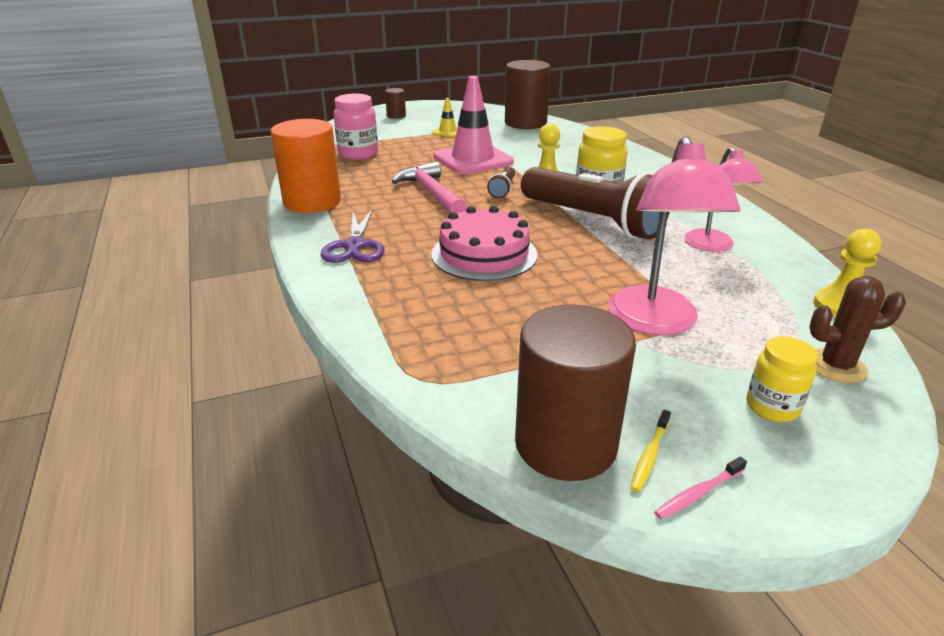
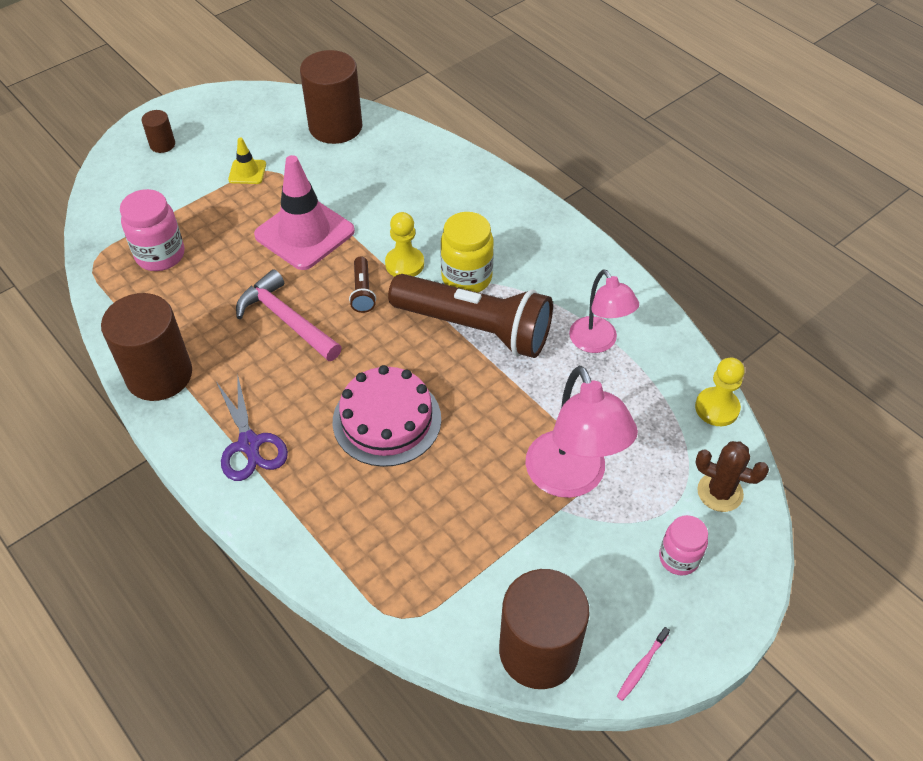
camera: 20 degrees left, 20 degrees up
(312, 202) = (159, 375): orange cylinder -> brown cylinder
(649, 455) = (601, 641): yellow toothbrush -> none
(772, 407) = (678, 558): yellow jar -> pink jar
(836, 366) = (720, 492): brown cactus -> brown cactus turned 45 degrees clockwise

